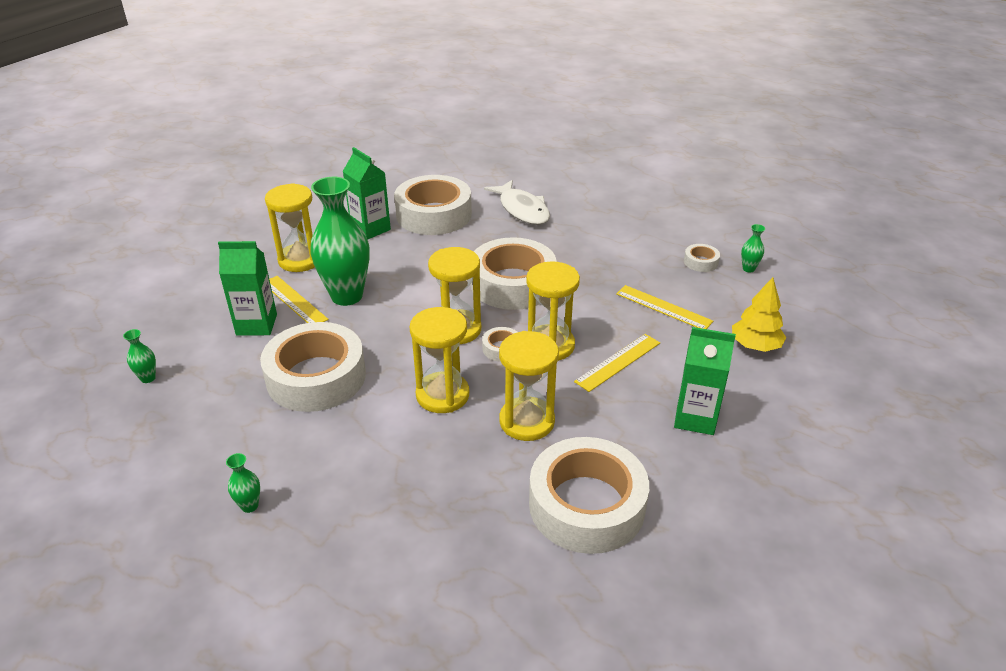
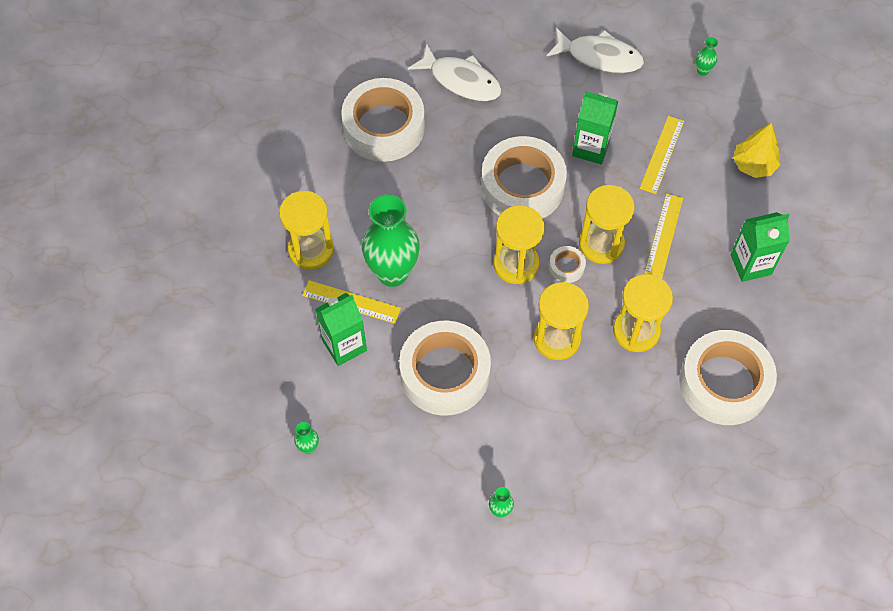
camera: 30 degrees left, 25 degrees up
(370, 229) = (340, 176): green carton -> green carton (591, 148)
(655, 232) = (600, 57): none -> white fish
(663, 307) = (662, 154): yellow ruler -> yellow ruler turned 75 degrees counterclockwise
(700, 262) = (660, 80): white tape -> none

